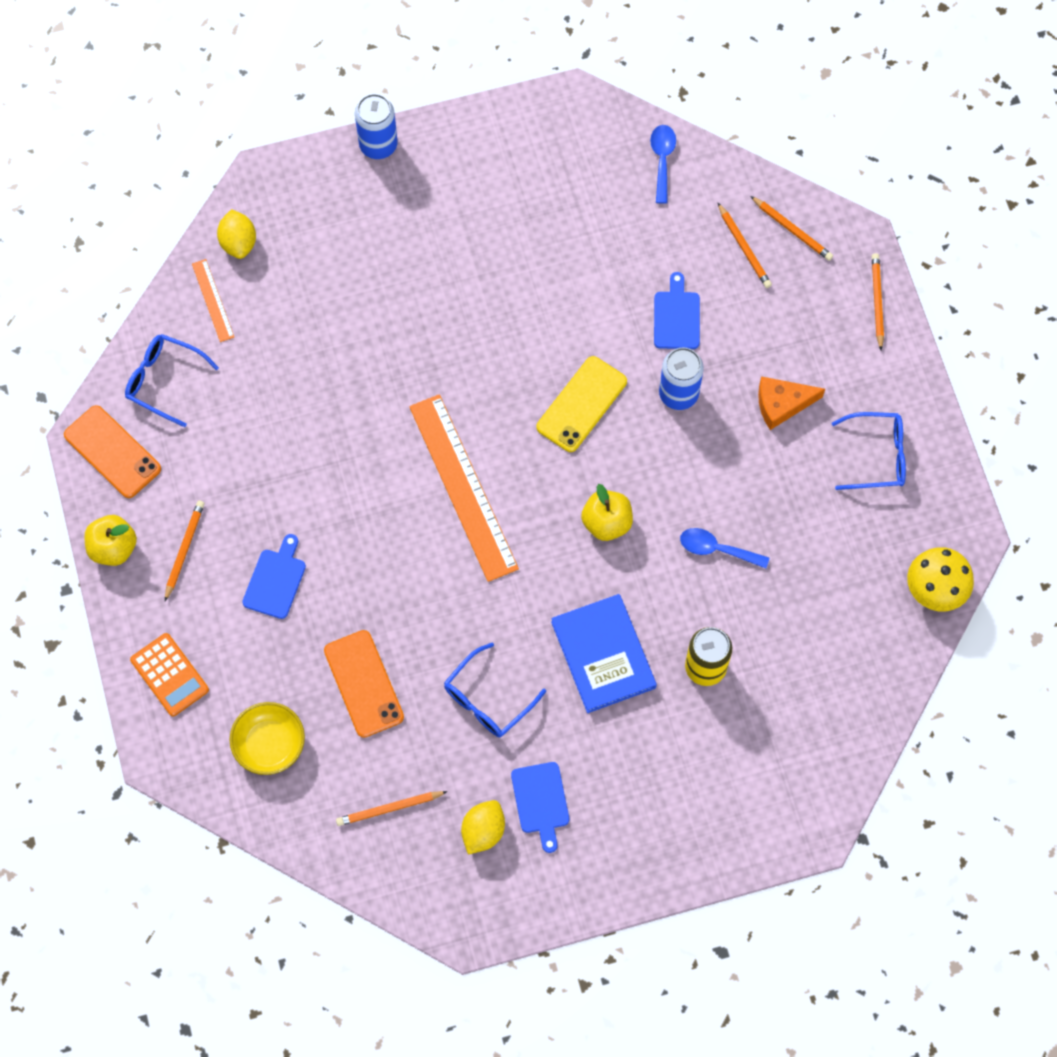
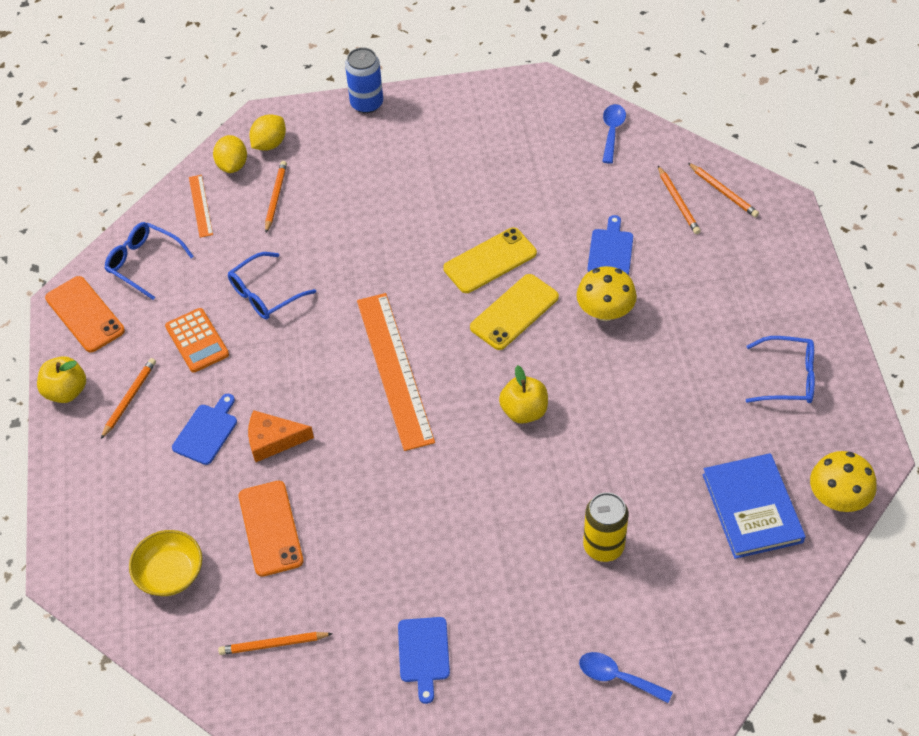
camera: 10 degrees right, 15 degrees down
(170, 675) = (90, 503): orange calculator -> orange calculator (197, 341)
(483, 831) = (362, 675): yellow lemon -> yellow lemon (269, 144)
(488, 699) = (387, 554): blue glasses -> blue glasses (265, 294)
(547, 342) = (490, 261): none -> yellow phone
(603, 655) = (505, 525): blue book -> blue book (752, 508)
(678, 394) = (605, 311): blue can -> yellow mushroom
(717, 549) = (626, 443): blue spoon -> blue spoon (617, 677)
(782, 404) = (701, 327): orange cheese -> orange cheese (273, 440)
(877, 301) = (797, 253): orange pencil -> orange pencil (275, 197)

